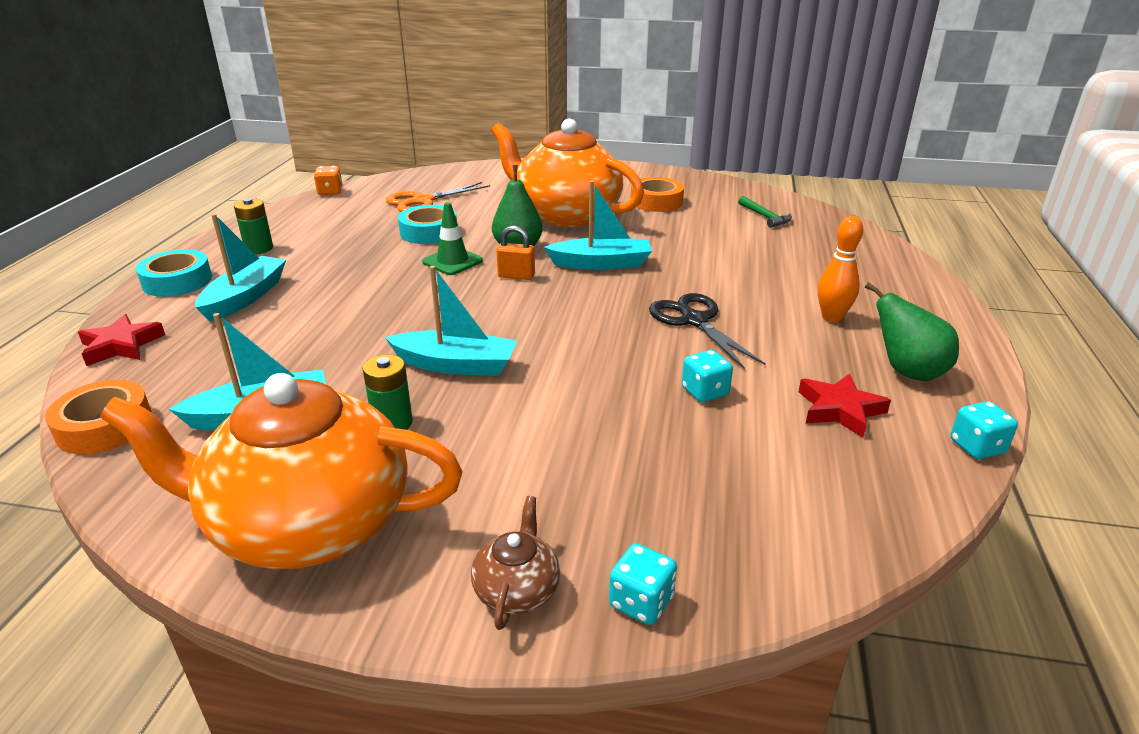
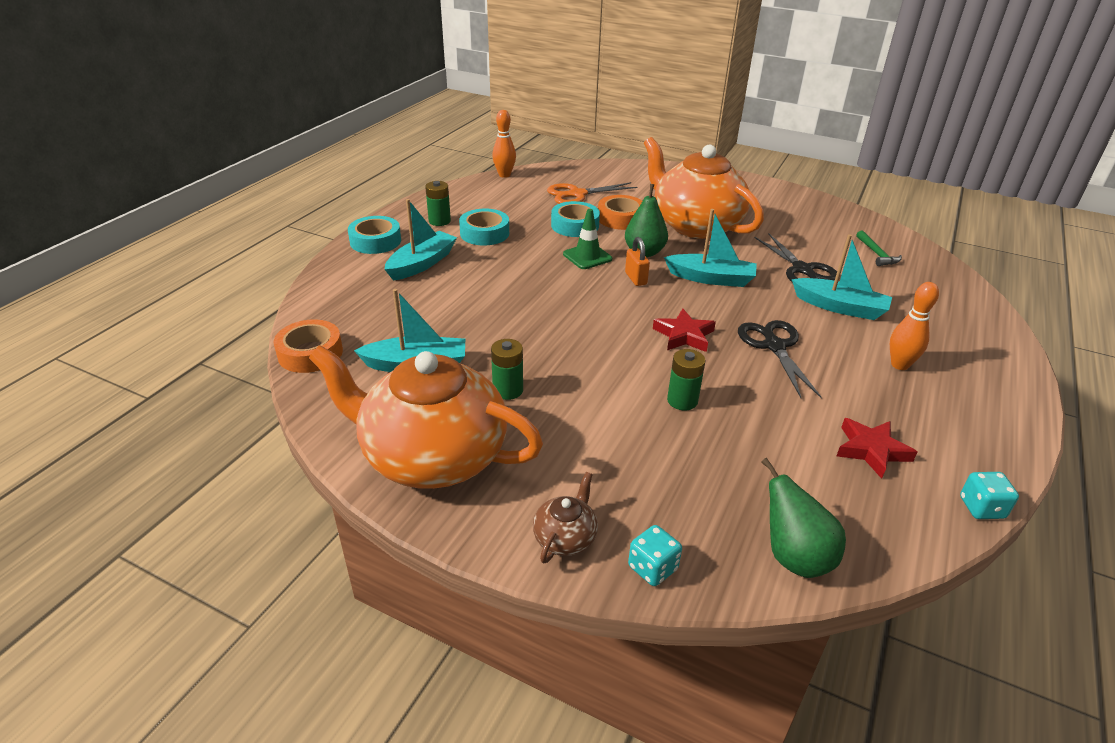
camera: 15 degrees right, 5 degrees up
(121, 345) = (329, 290): red star -> red star (684, 335)
(320, 254) = (484, 233): none -> turquoise tape
(330, 192) = (504, 175): orange dice -> orange bowling pin
(456, 365) = (567, 350): turquoise boat -> turquoise boat (840, 307)
(516, 276) = (636, 278): orange padlock -> orange padlock turned 45 degrees clockwise
(612, 396) = (682, 400): none -> green battery
(656, 201) = (780, 223): orange tape -> orange tape (620, 218)
(696, 242) = (802, 270): none -> black scissors
(705, 392) = (760, 412): turquoise dice -> none
(907, 372) = (948, 428): green pear -> green pear (794, 557)

